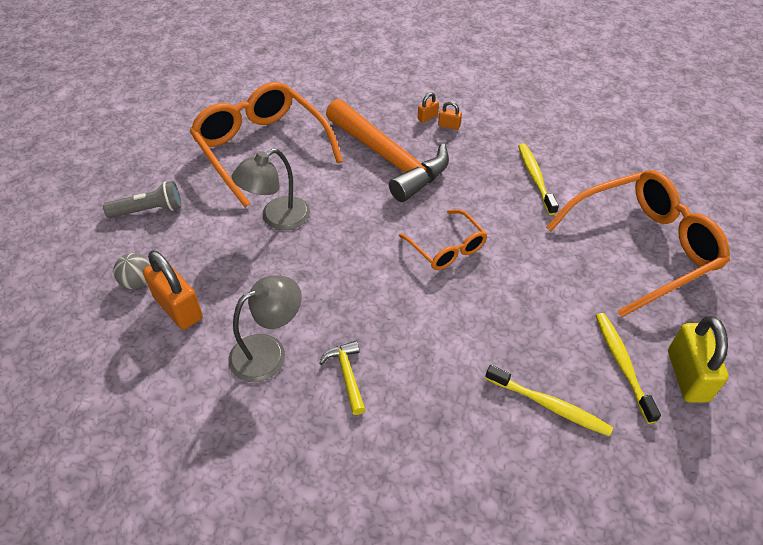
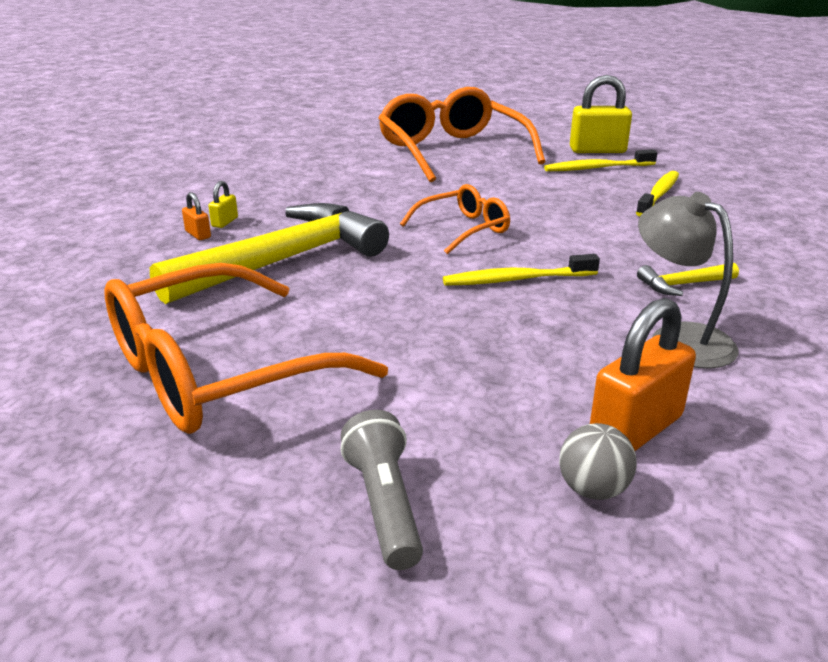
camera: 90 degrees left, 20 degrees down
(277, 218) = (411, 345): grey lamp -> none
(389, 158) = (284, 261): orange hammer -> yellow hammer
(449, 125) = (225, 222): orange padlock -> yellow padlock
(535, 178) = (344, 183): yellow toothbrush -> yellow toothbrush (516, 279)

